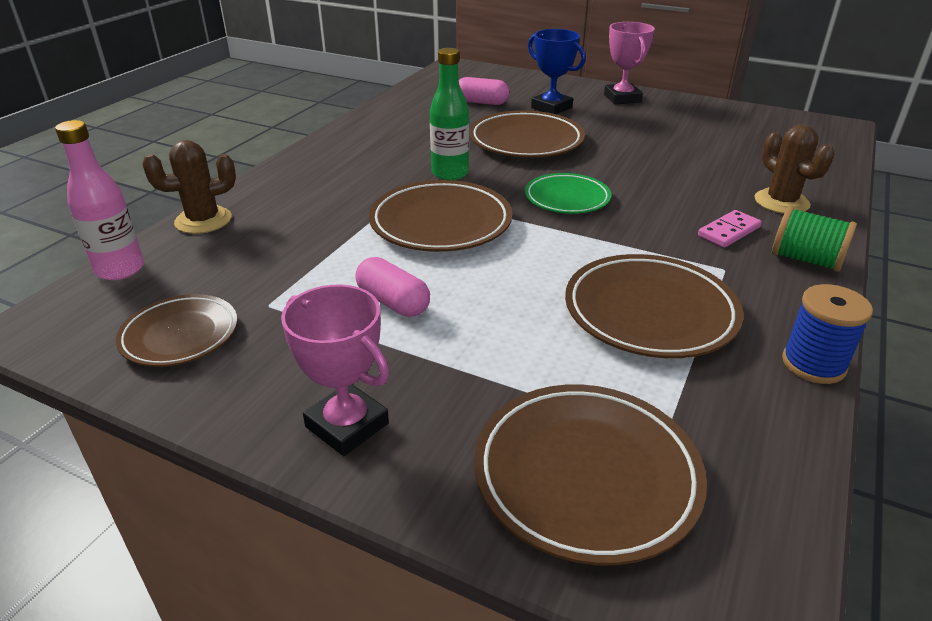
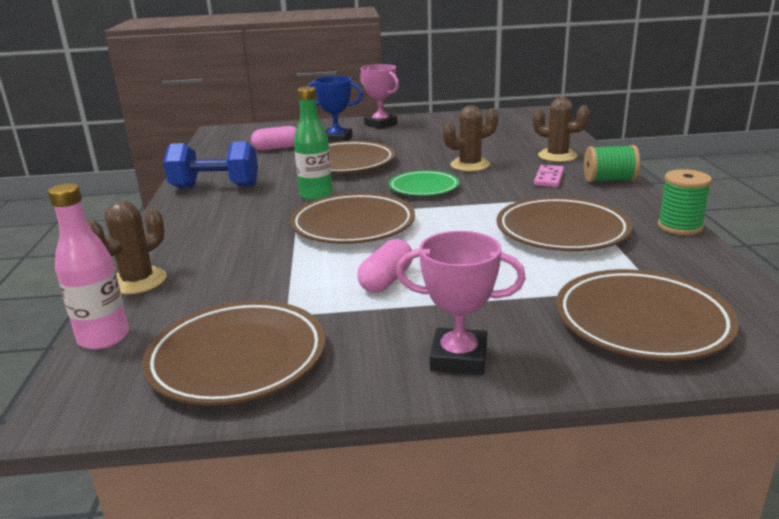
camera: 30 degrees left, 10 degrees down
(180, 335) = (237, 359): brown plate -> brown plate, size x1.56
(375, 135) = (215, 187): none -> blue dumbbell
(393, 302) = (386, 280): pink capsule -> pink capsule turned 75 degrees counterclockwise
(655, 183) = (470, 165): none -> brown cactus
(813, 364) = (679, 227): blue spool -> green spool

